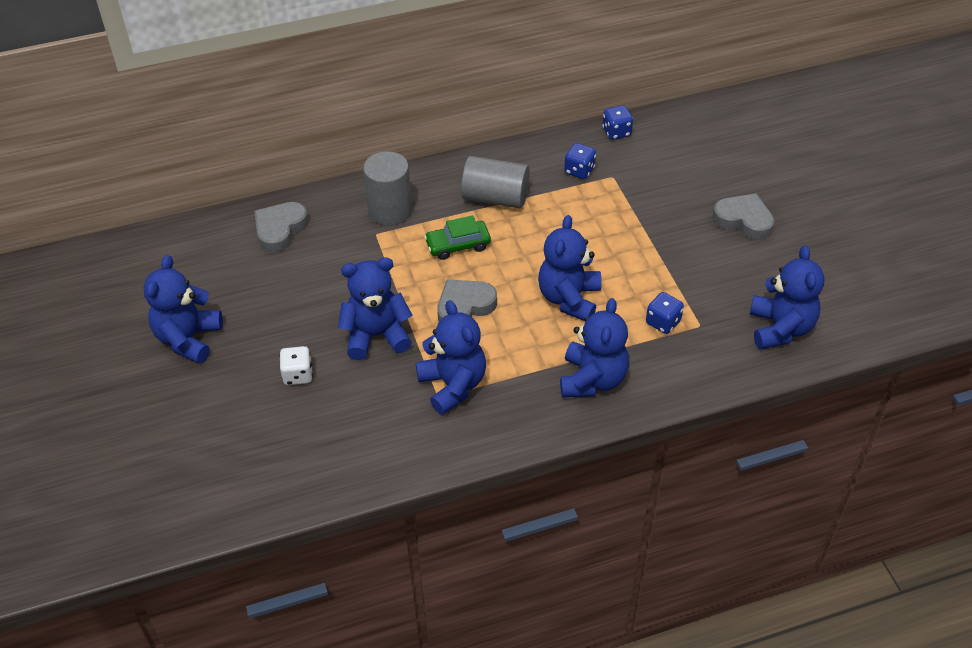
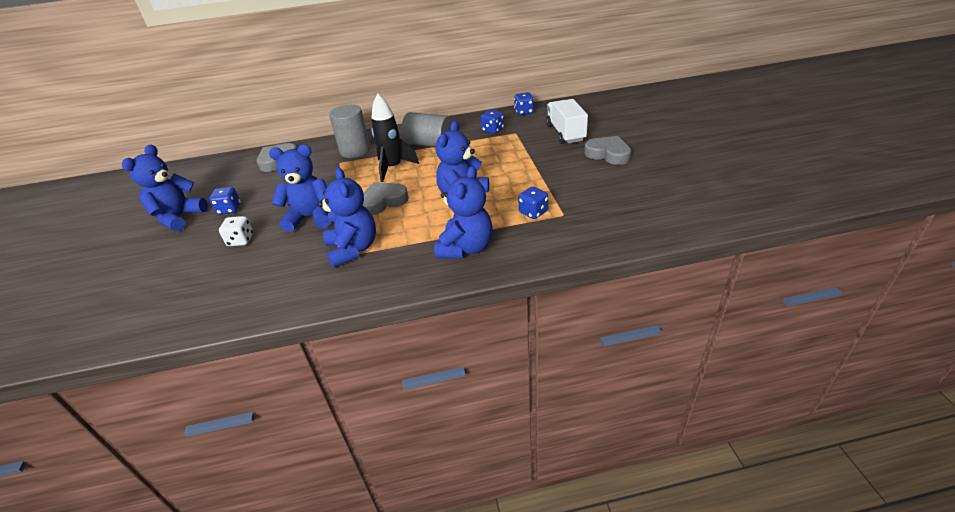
camera: 10 degrees right, 10 degrees down
(254, 323) = (229, 209): none -> blue dice
(458, 245) = (393, 168): green car -> black rocket
(682, 178) = (565, 133): none -> white truck
(780, 328) = (631, 217): blue teddy bear -> none

